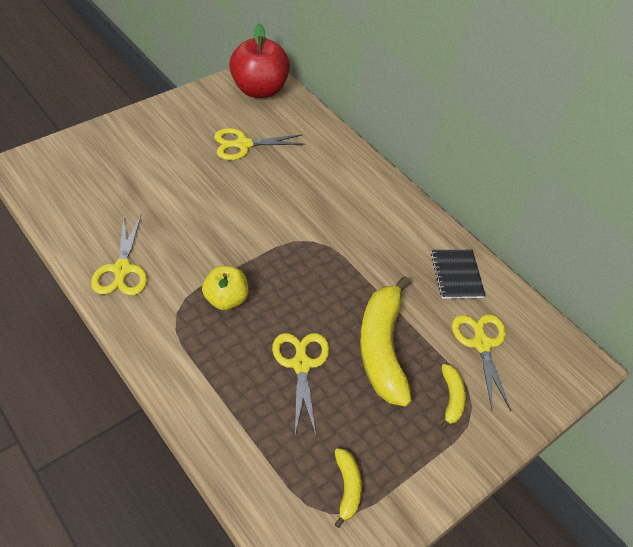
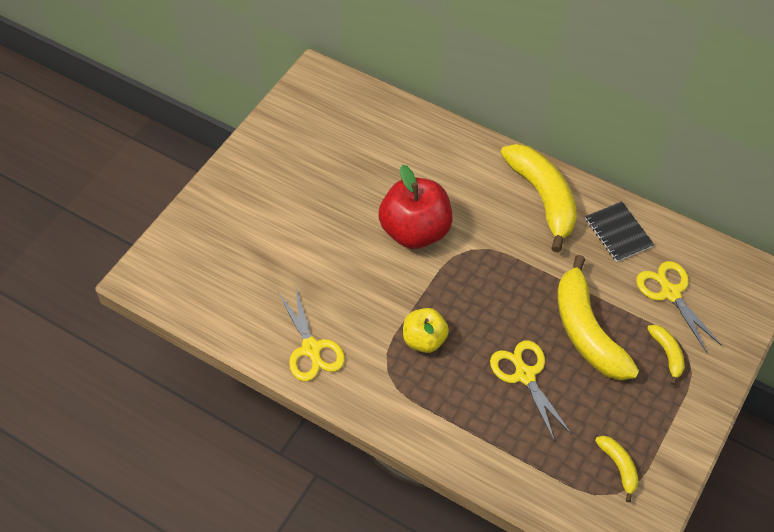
camera: 15 degrees left, 5 degrees up
(243, 144) = (347, 169): yellow scissors -> none
(259, 90) = (326, 97): red apple -> red apple (415, 231)
(401, 223) = (543, 198): none -> yellow banana

